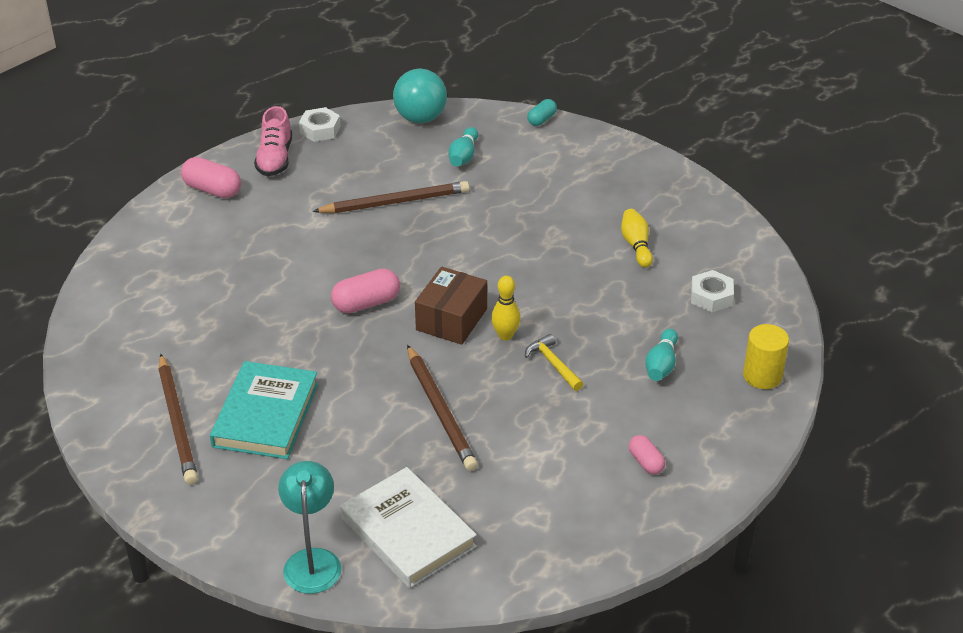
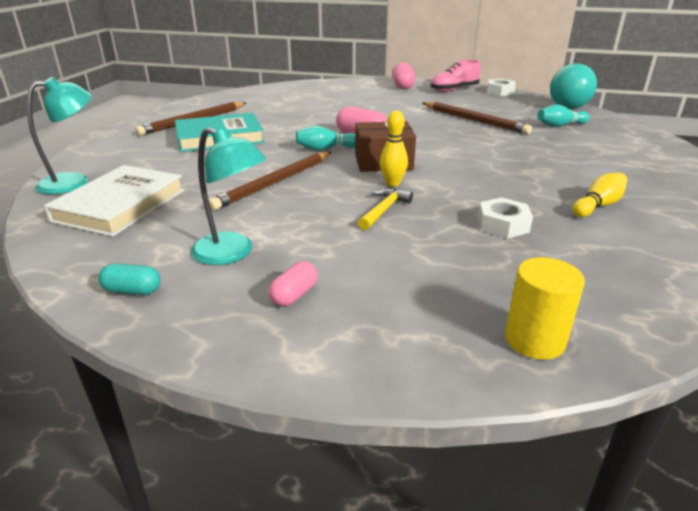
camera: 60 degrees right, 10 degrees down
(541, 119) = (656, 136): turquoise capsule -> turquoise capsule (133, 290)
(562, 478) = (232, 253): none -> turquoise lamp
(661, 365) = (456, 263): turquoise bowling pin -> turquoise bowling pin (325, 149)
(711, 296) = (604, 264): white nut -> white nut (503, 225)

